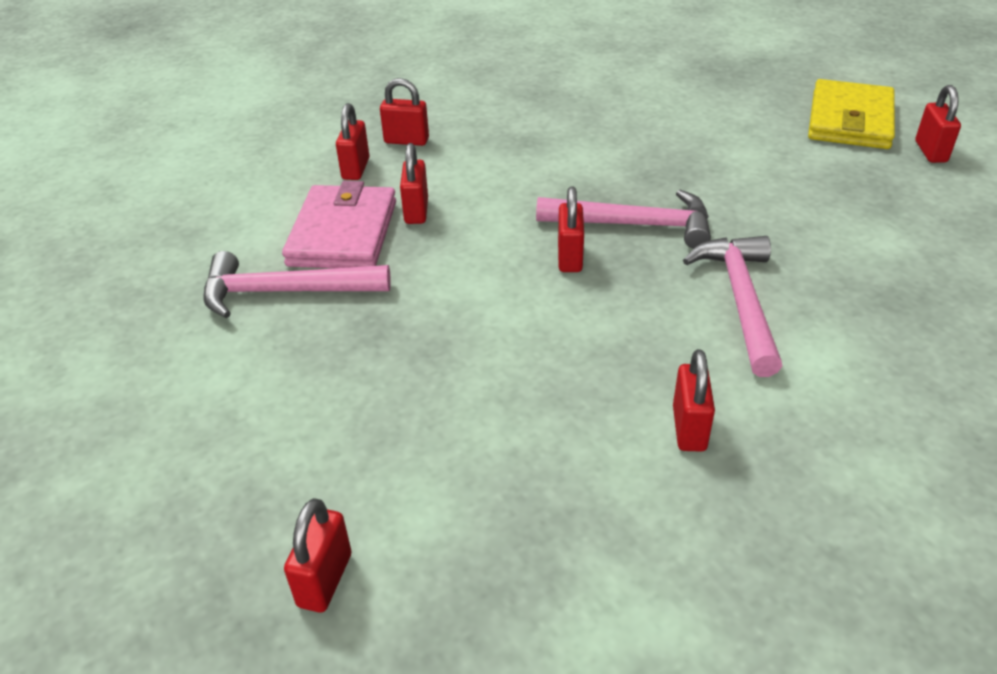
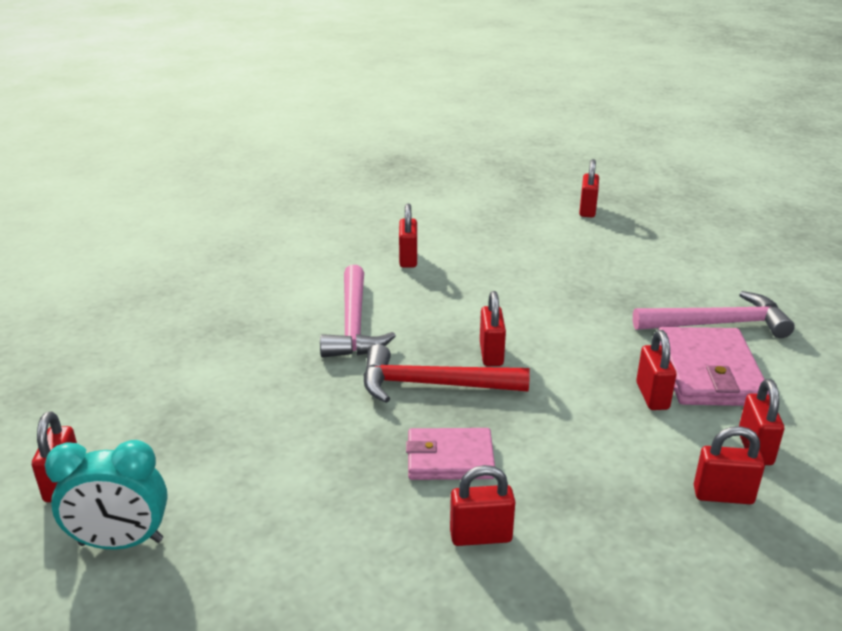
camera: 175 degrees right, 10 degrees down
(593, 121) = (480, 536): none -> red padlock
(615, 165) = (450, 458): none -> pink wallet
(634, 225) = (433, 385): pink hammer -> red hammer
(850, 120) = (121, 542): yellow wallet -> turquoise clock

